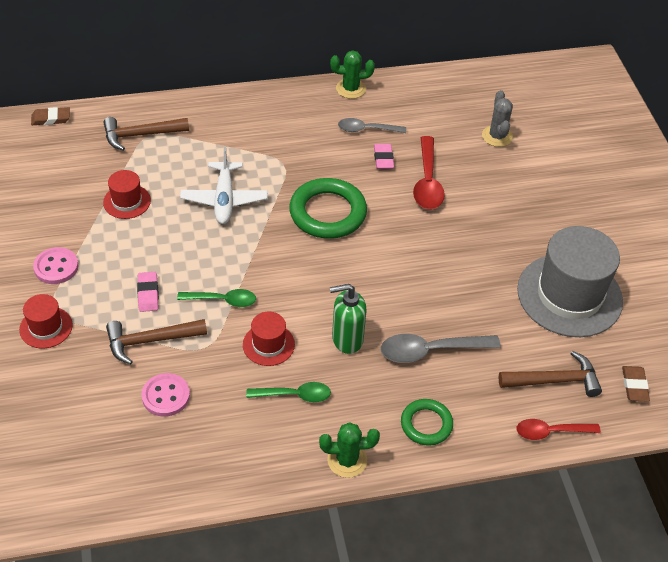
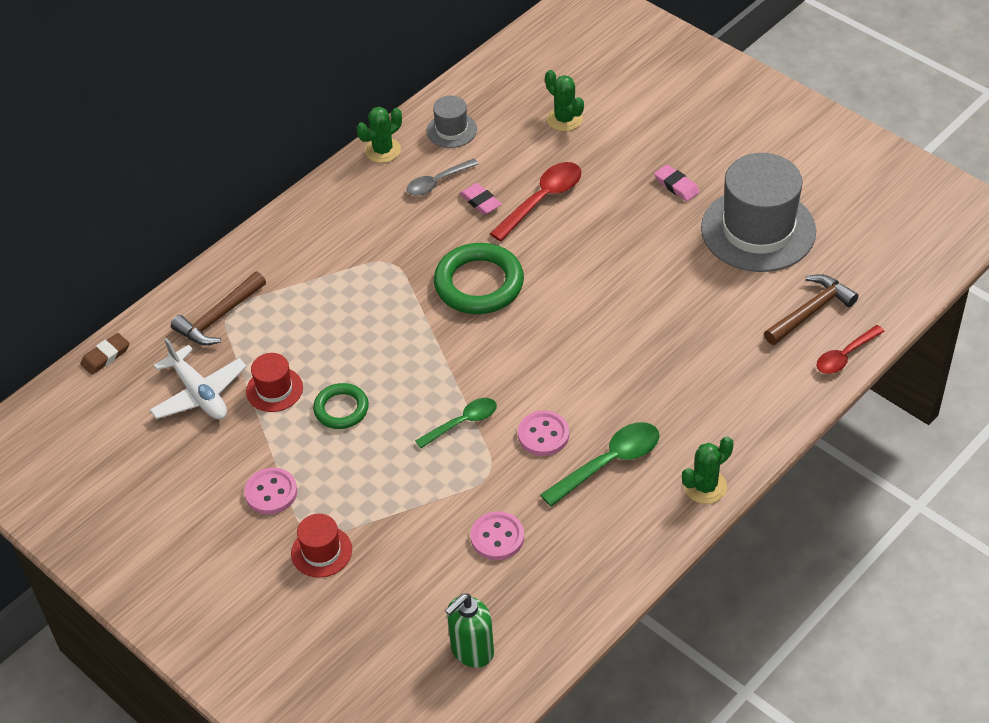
camera: 30 degrees left, 0 degrees up
(148, 294) = (387, 460): pink eraser -> pink eraser (676, 185)
(150, 341) = (433, 500): brown hammer -> none
(224, 199) = (368, 330): white plane -> white plane (199, 393)
(268, 344) = (543, 435): red hat -> pink button
(294, 395) = (609, 463): green spoon -> green spoon, size x1.50
(347, 339) = (607, 386): green soap dispenser -> green soap dispenser (471, 650)
(410, 101) = (451, 130): none -> grey hat
(426, 424) = (741, 415): green ring -> green ring (341, 409)
(427, 182) = (542, 200): red spoon -> red spoon turned 105 degrees counterclockwise
(431, 351) = (688, 351): grey spoon -> none
(497, 136) = (564, 119): grey cactus -> green cactus
(634, 385) = (876, 275): brown eraser -> none

